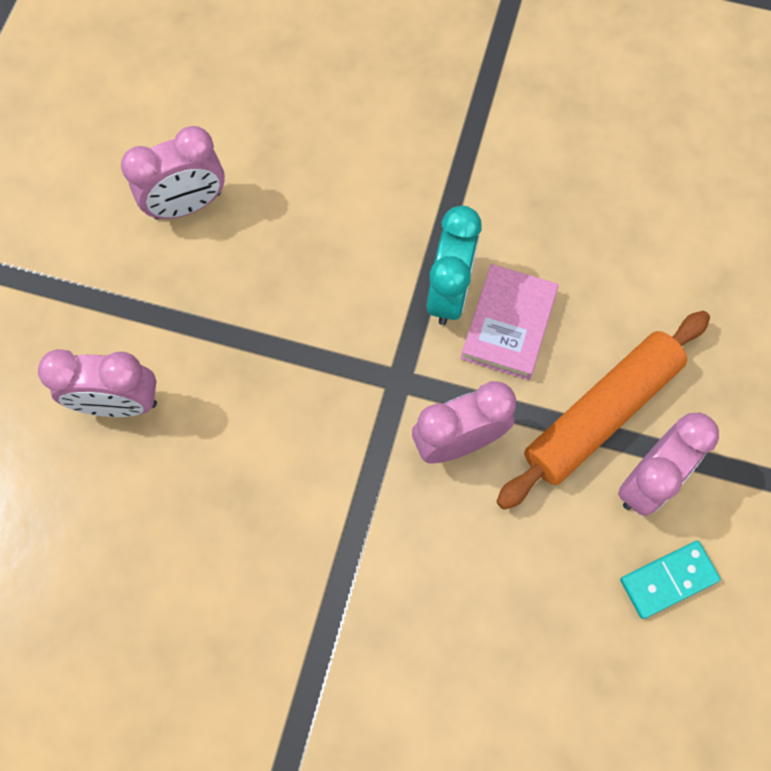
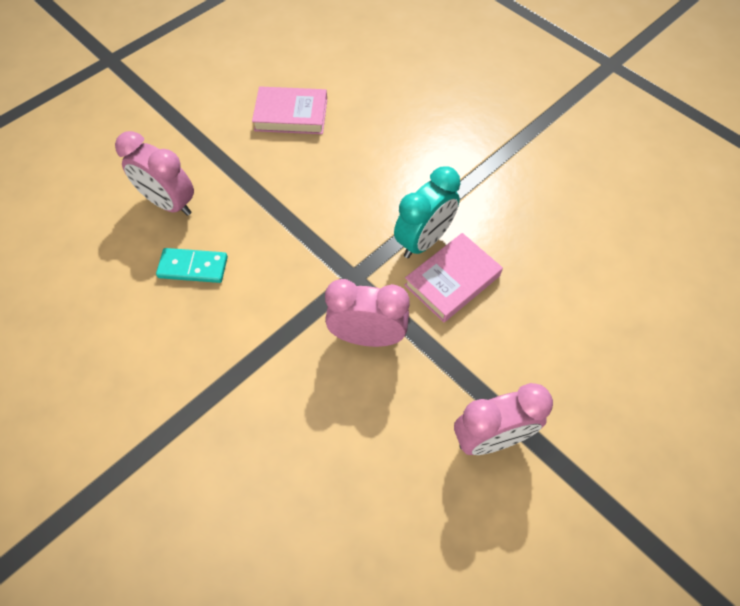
camera: 30 degrees right, 10 degrees down
(187, 205) = (291, 115): pink clock -> pink book
(601, 413) = (483, 372): orange rolling pin -> none
(668, 580) = (462, 520): turquoise domino -> turquoise domino (193, 267)

